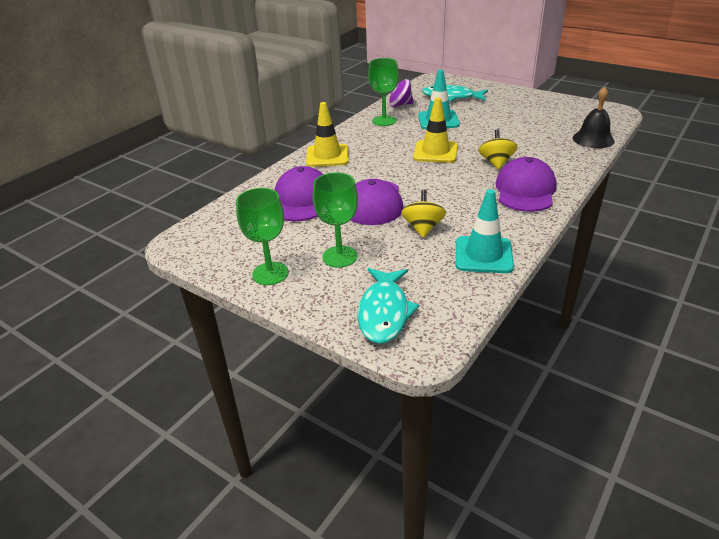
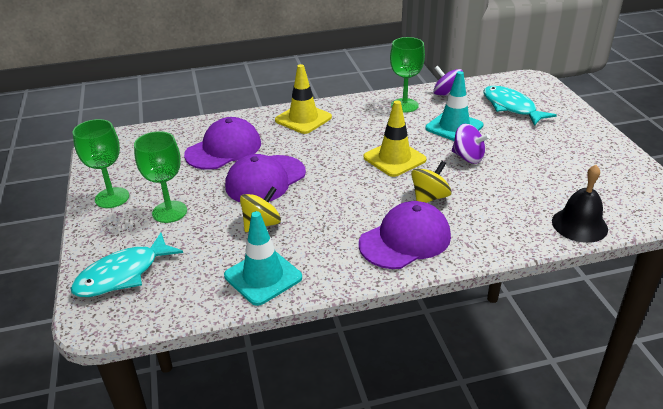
camera: 40 degrees right, 0 degrees up
(477, 133) = (468, 157): none -> purple spinning top

